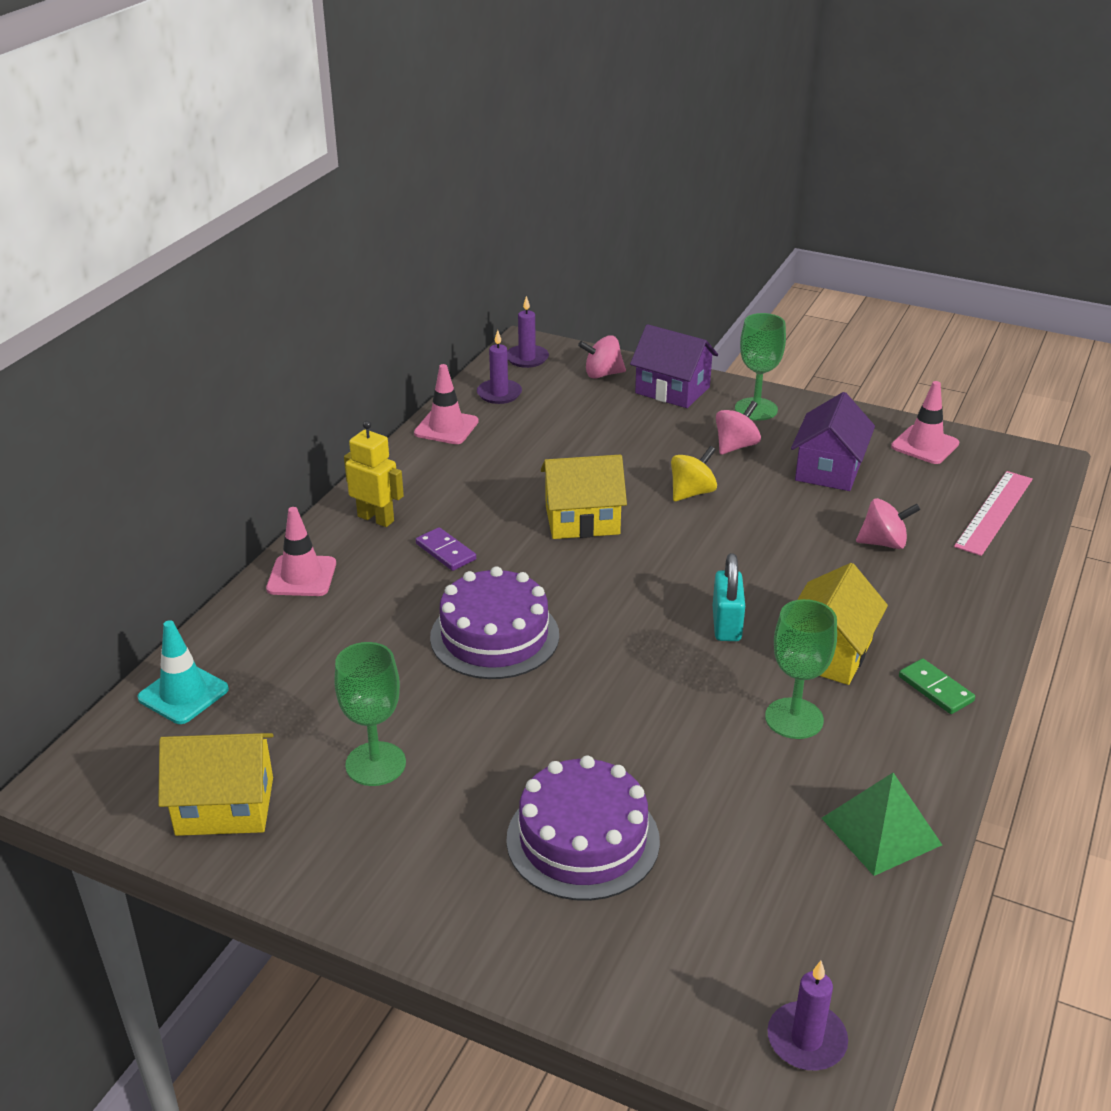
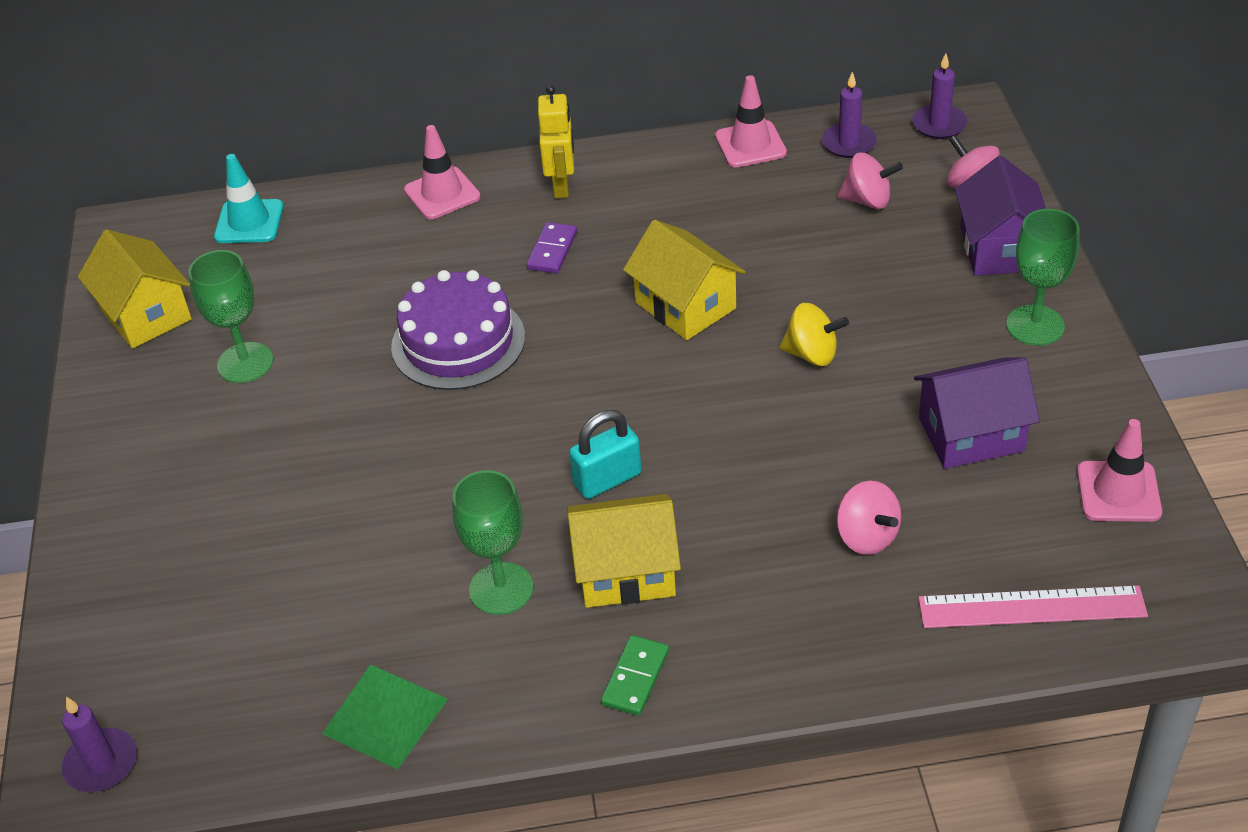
camera: 60 degrees right, 10 degrees up
(583, 840) = (240, 524): purple cake -> none
(736, 446) = (938, 344): pink spinning top -> pink spinning top (868, 200)

